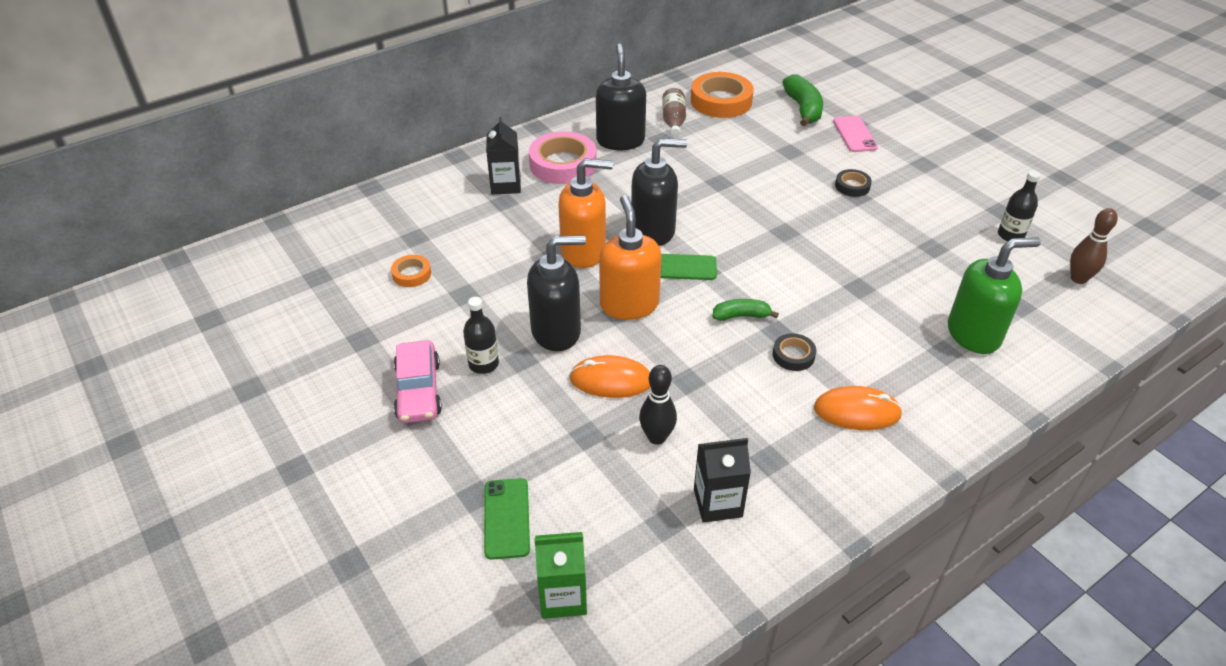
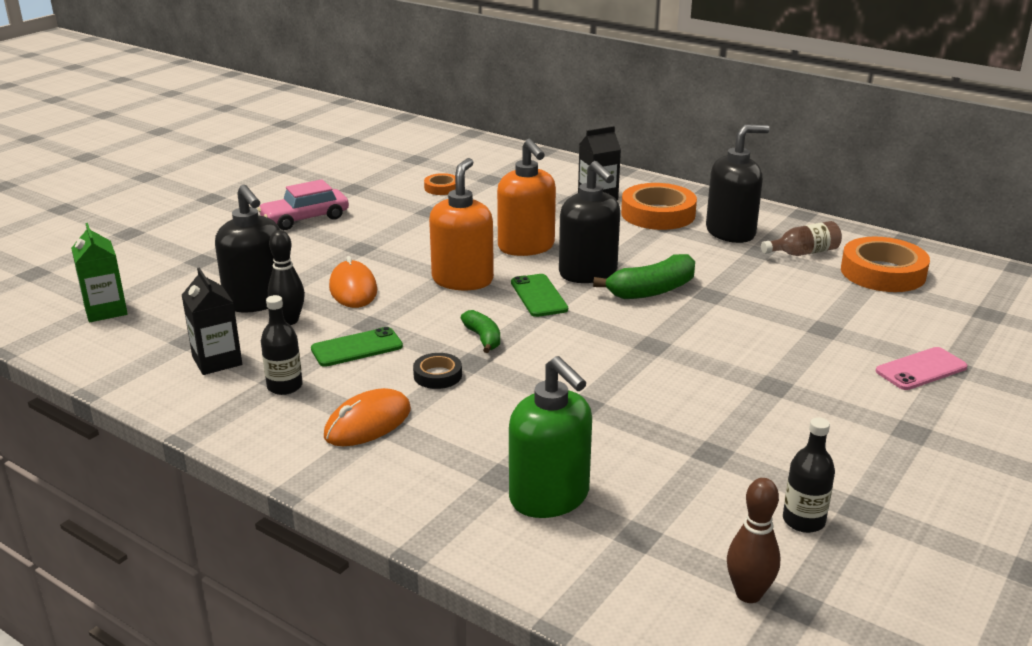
camera: 70 degrees right, 15 degrees down
(483, 364) = (347, 235): black bottle -> black bottle (284, 386)
(506, 518) = (180, 275): green phone -> green phone (357, 348)
(556, 331) = (404, 255): black soap dispenser -> black soap dispenser (257, 301)
(563, 164) = (658, 214): pink tape -> orange tape
(629, 304) = (462, 280): orange soap dispenser -> orange soap dispenser turned 45 degrees counterclockwise
(803, 109) = (936, 326): green banana -> green banana (652, 290)
(852, 186) = (793, 379): black tape -> none
(857, 411) = (368, 423): orange mouse -> orange mouse turned 60 degrees clockwise

